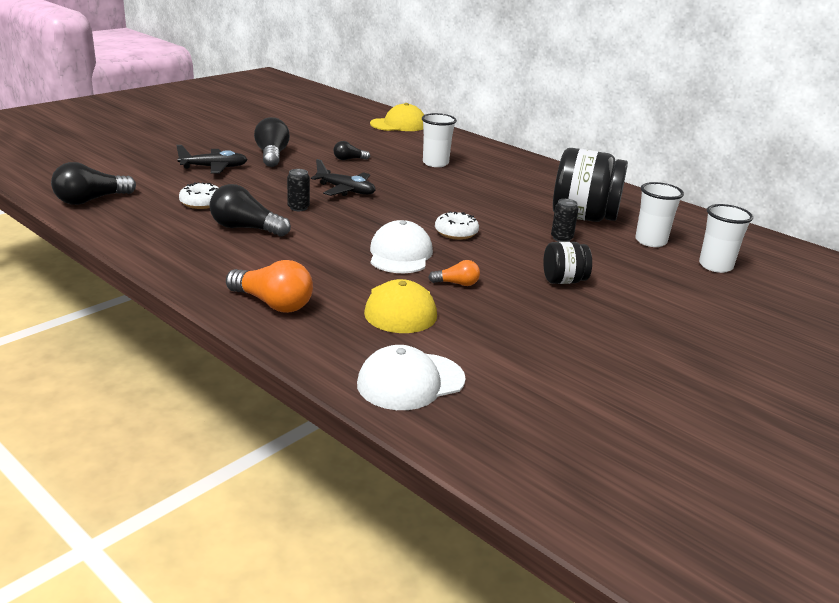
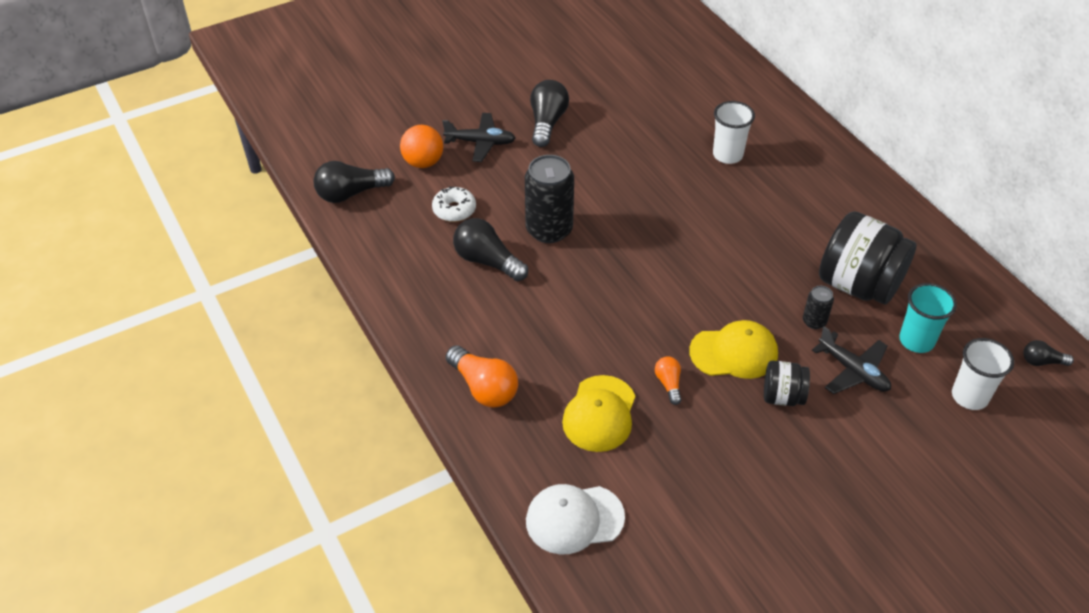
camera: 20 degrees right, 20 degrees up
(161, 180) = (423, 162): none -> orange ball
(298, 208) = (549, 229): black can -> black can, size x2.06
(346, 190) = (608, 201): black plane -> black plane (853, 371)
(349, 159) = (630, 138): black light bulb -> black light bulb (1041, 361)
(399, 125) = (713, 64): yellow cap -> yellow cap (734, 352)
(400, 254) = (628, 326): white cap -> none
(456, 233) = (700, 296): white donut -> none
(457, 284) = (668, 384): orange light bulb -> orange light bulb turned 120 degrees counterclockwise
(650, 241) = (916, 340): white cup -> turquoise cup

